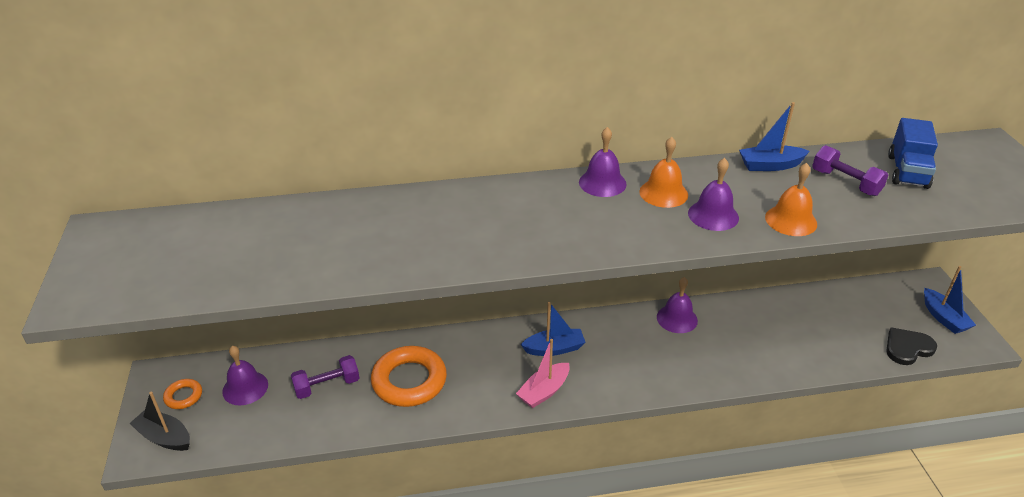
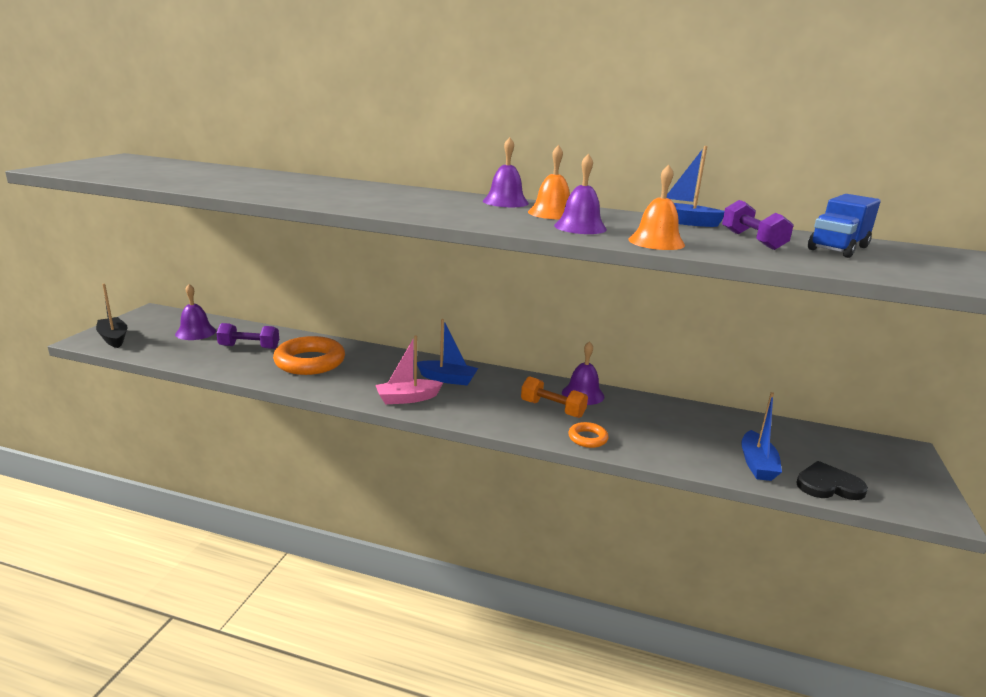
camera: 25 degrees right, 15 degrees down
(183, 396) = (153, 325): orange ring -> orange ring (587, 438)
(669, 349) = (552, 409): none -> orange dumbbell
(943, 318) = (900, 478): blue boat -> blue boat (757, 464)

